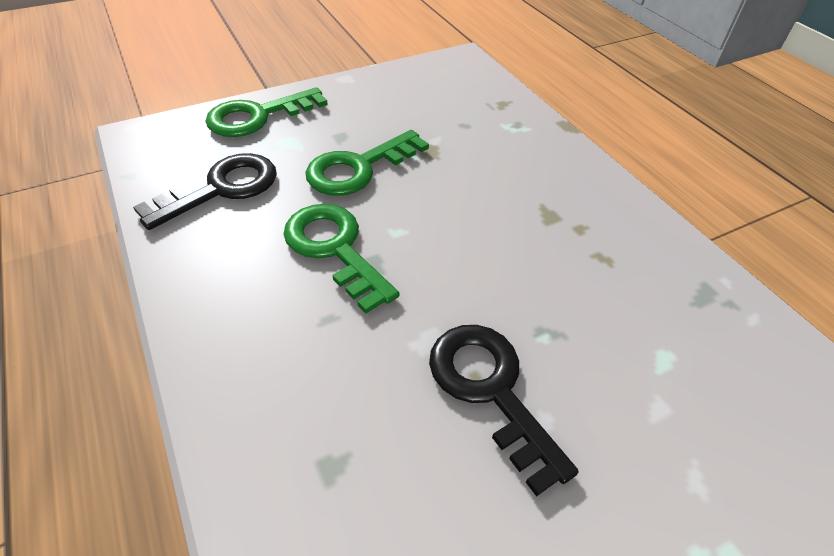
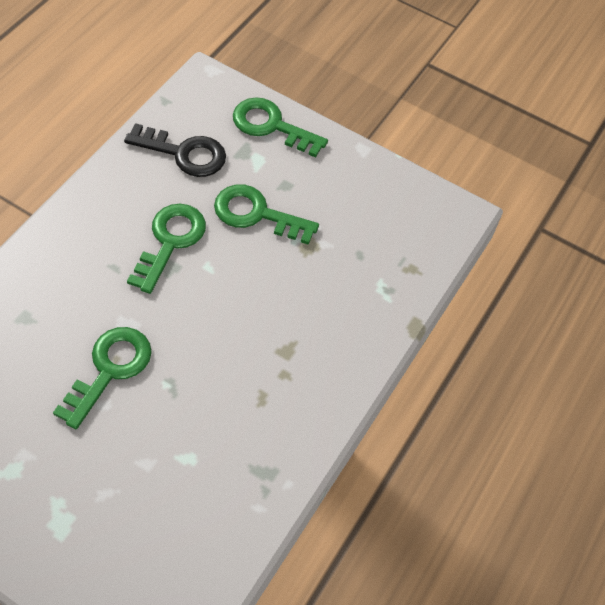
camera: 55 degrees right, 10 degrees up
(490, 390) = (109, 370): black key -> green key

